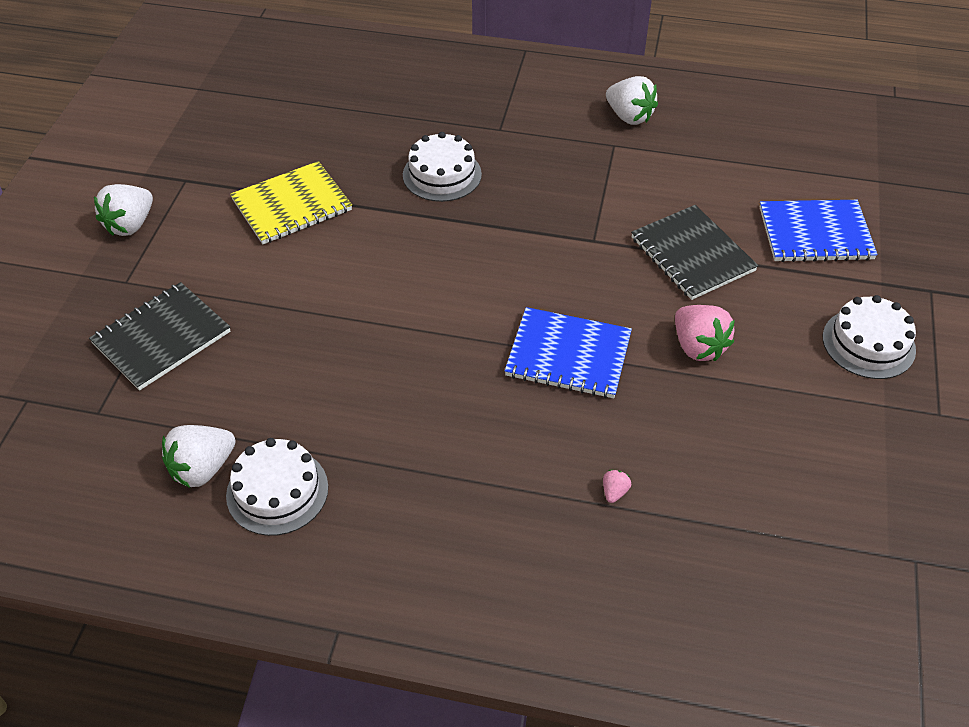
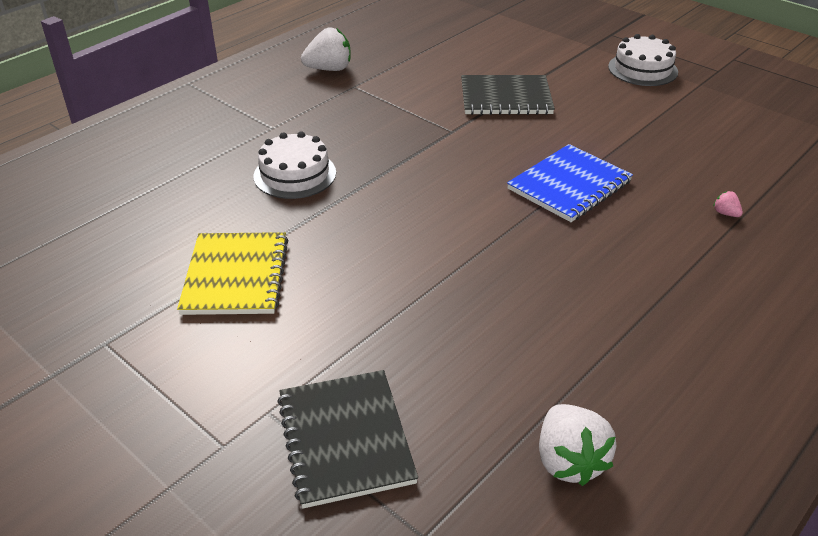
camera: 60 degrees left, 10 degrees down
(130, 225) = (128, 413): white strawberry -> none
(277, 491) = (630, 410): white cake -> none
(698, 347) = (601, 128): pink strawberry -> none
(815, 233) = (527, 49): blue notebook -> none

